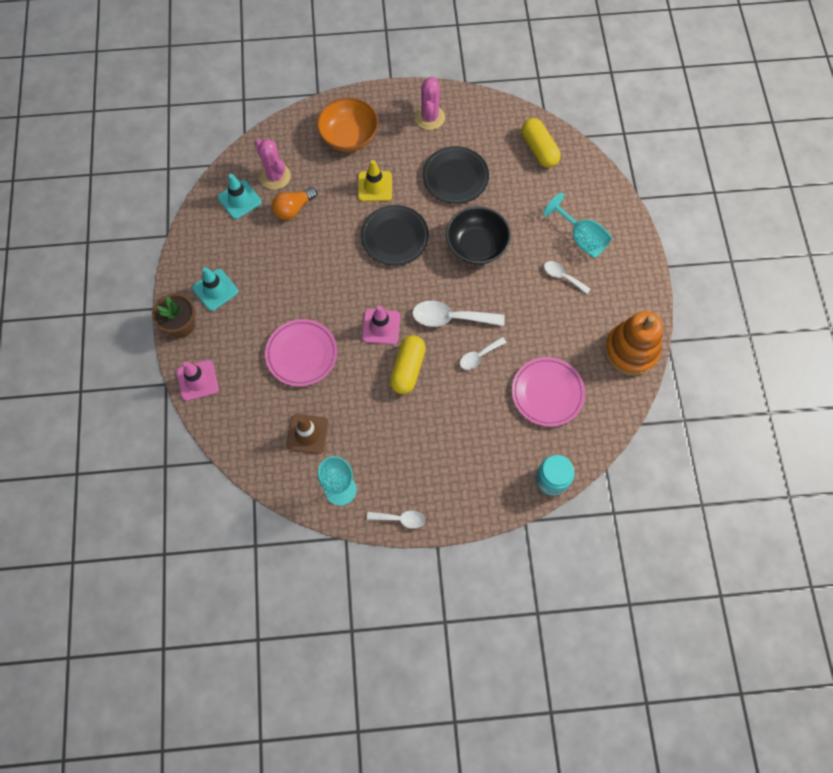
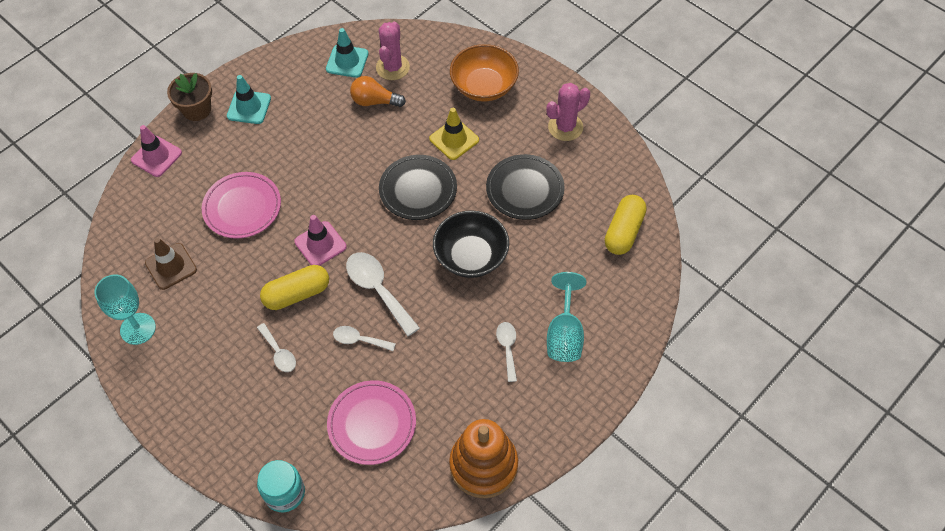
camera: 50 degrees right, 10 degrees down
(400, 519) = (145, 395): white spoon -> white spoon (279, 353)

